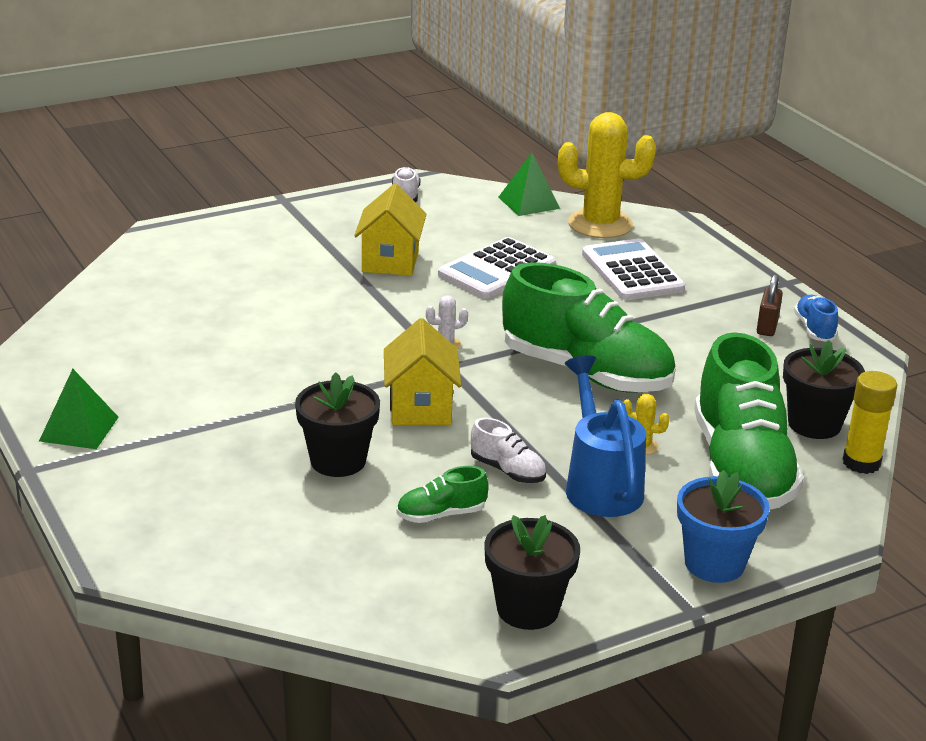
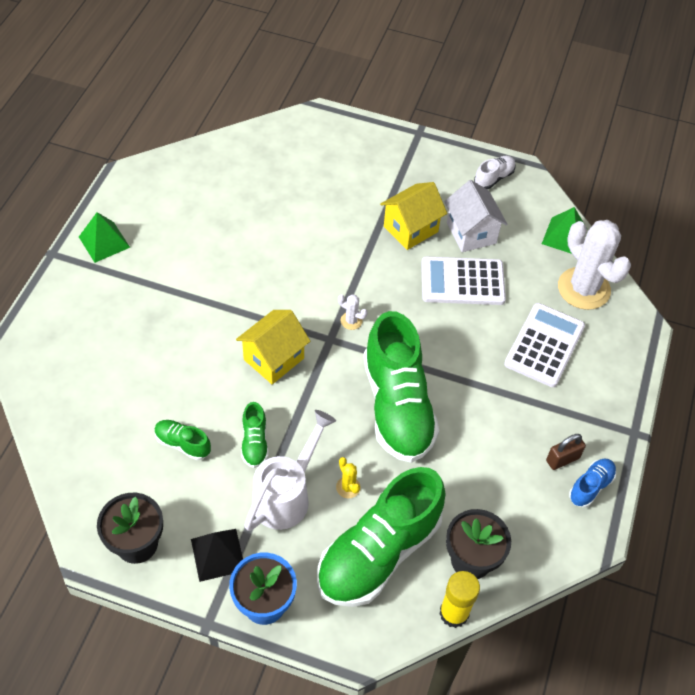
camera: 45 degrees right, 25 degrees up
(338, 461) = (185, 363): black flower pot -> none
(448, 238) = (471, 233): none -> white house
(507, 471) = (254, 443): white shoe -> green shoe
(600, 224) = (583, 288): yellow cactus -> white cactus
(600, 485) = (286, 495): blue watering can -> white watering can
(615, 563) = (217, 554): none -> black pyramid

